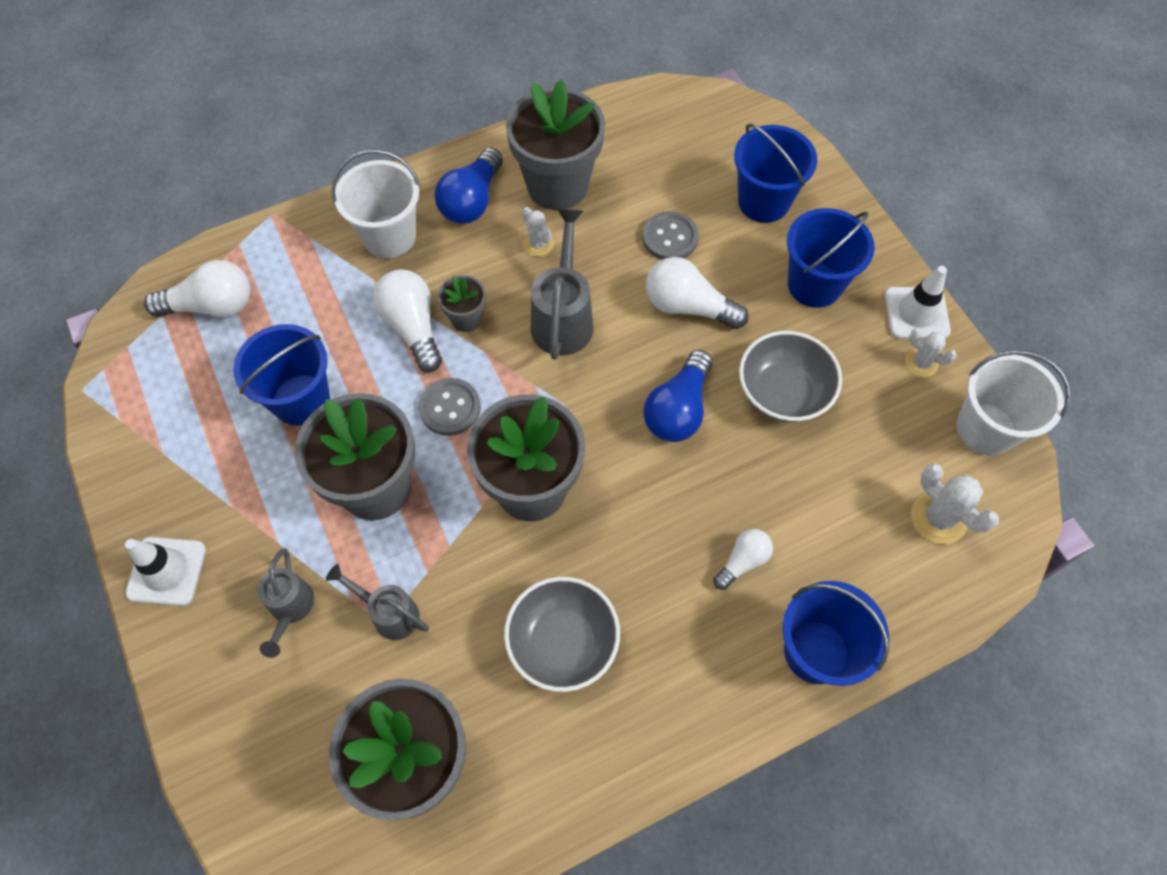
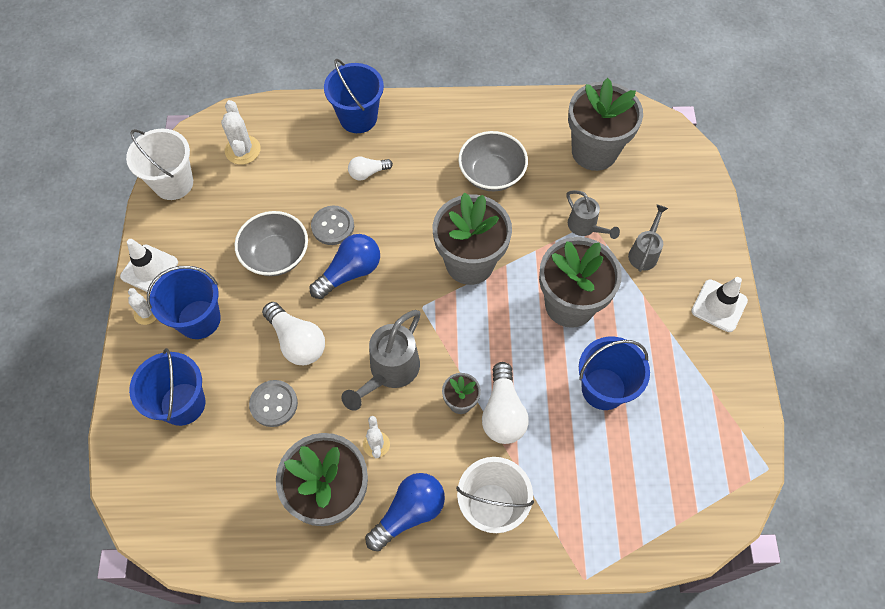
camera: 155 degrees left, 0 degrees up
(212, 306) = (655, 502): white light bulb -> none
(450, 408) = (500, 337): grey button -> grey button (333, 226)
(921, 363) = (175, 236): white cactus -> white cactus (146, 313)

